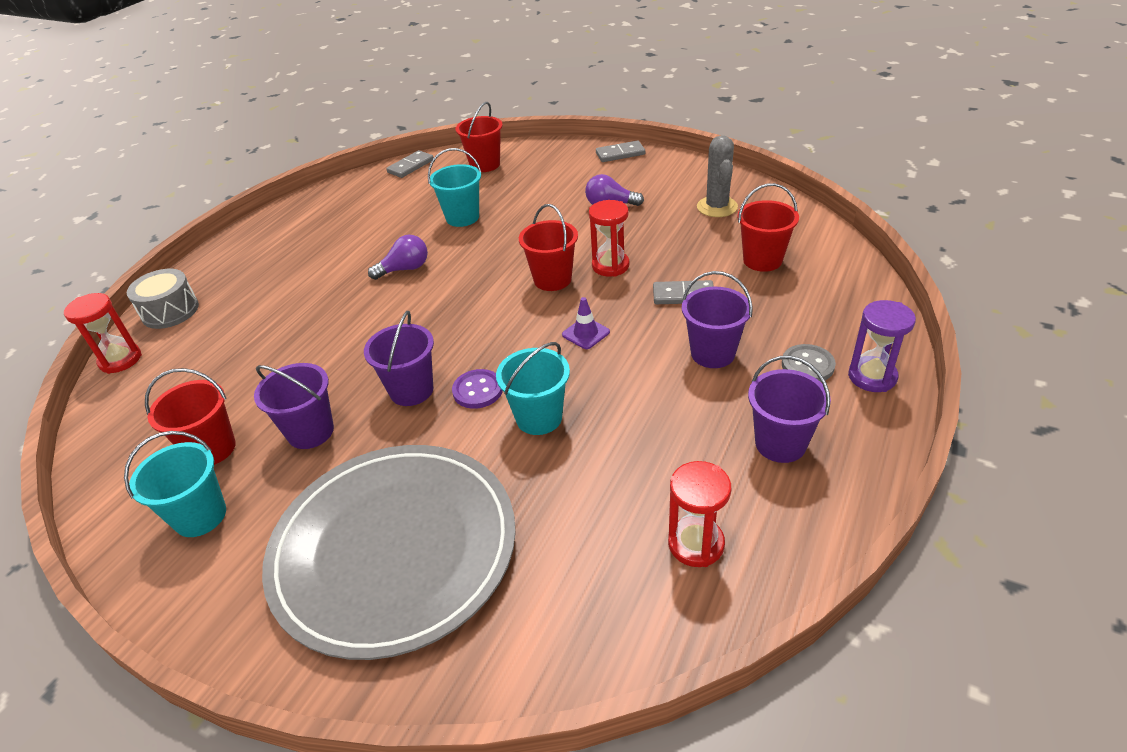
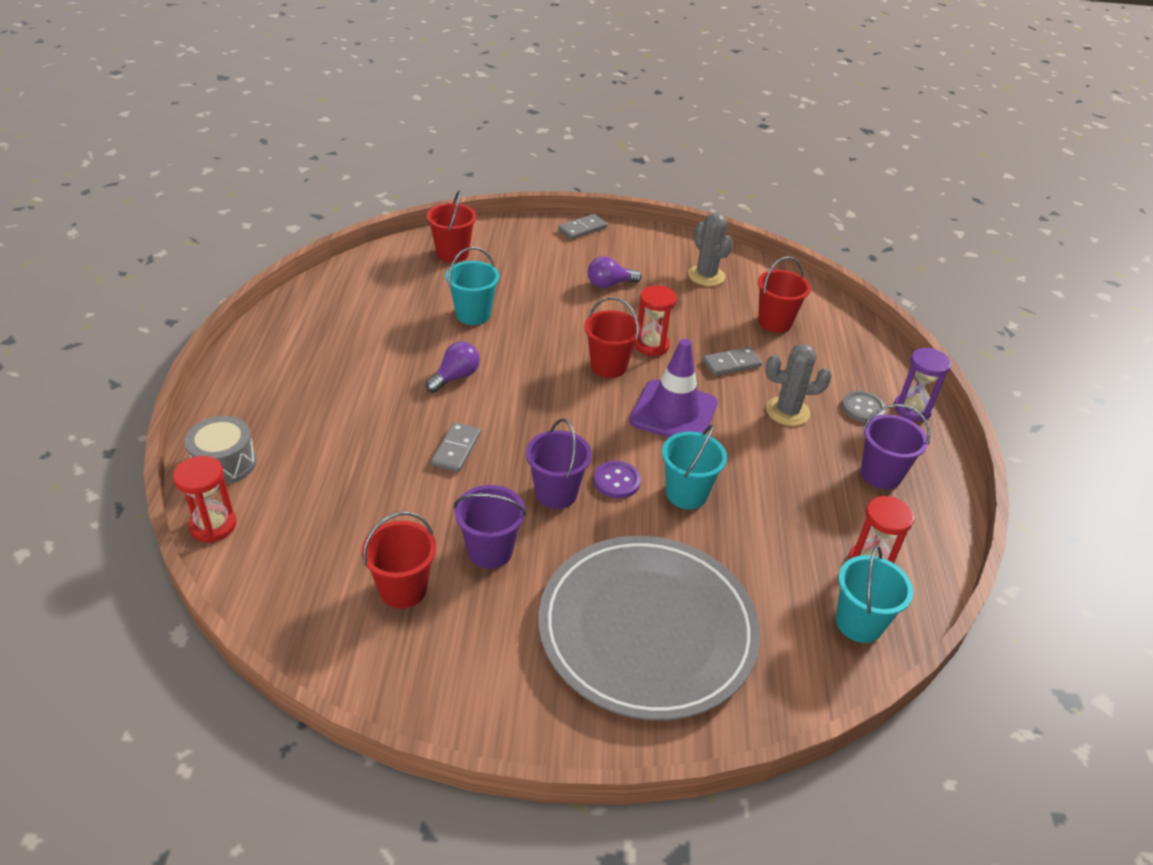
camera: 30 degrees left, 0 degrees up
(200, 516) = (446, 650): turquoise bucket -> turquoise bucket (859, 623)
(411, 166) = (371, 263): grey domino -> grey domino (456, 449)
(585, 333) = (673, 412): purple traffic cone -> purple traffic cone, size x2.21
(712, 353) = (787, 411): purple bucket -> grey cactus

